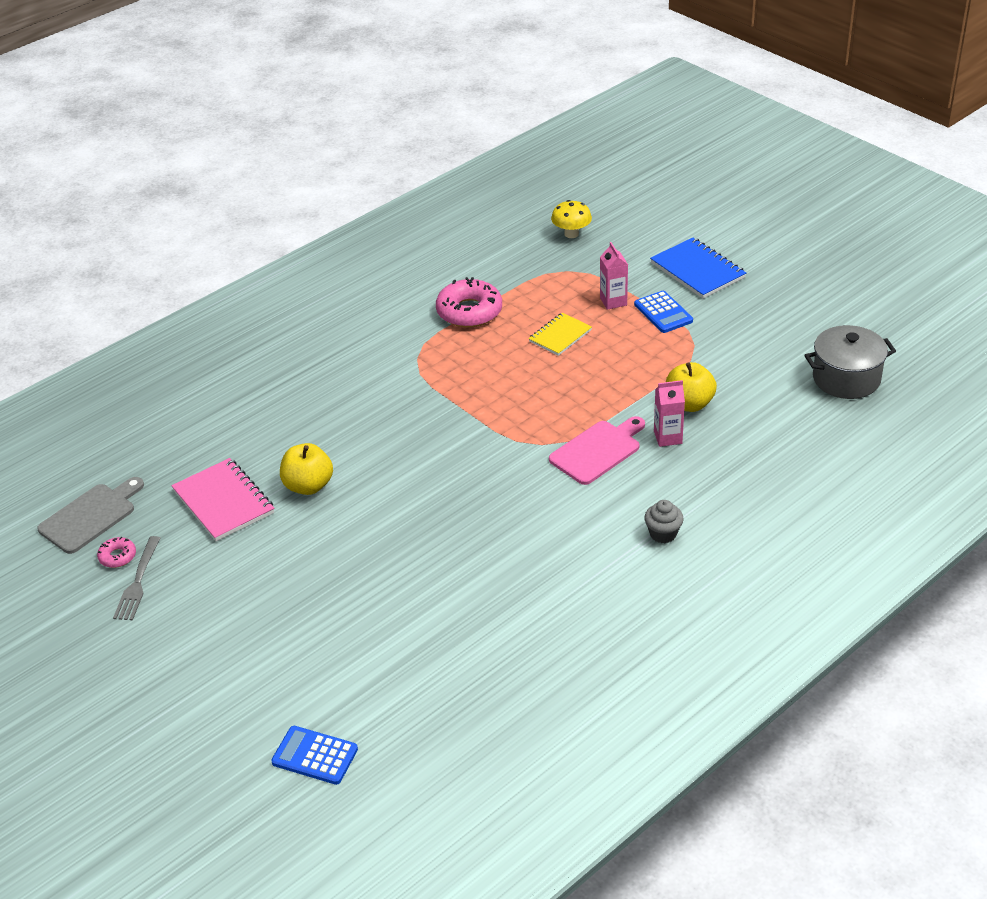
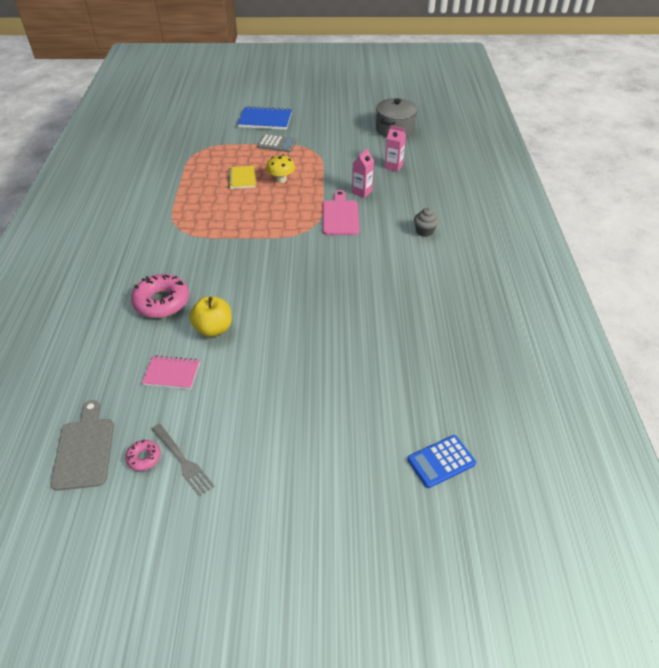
camera: 50 degrees left, 5 degrees up
(223, 502) = (172, 373): pink notebook -> pink notebook, size x0.64
(469, 311) = (175, 193): pink donut -> pink donut (162, 302)
(571, 234) = (177, 133): yellow mushroom -> yellow mushroom (281, 180)
(613, 301) = (245, 151): pink carton -> pink carton (393, 166)
(663, 313) = (277, 144): blue calculator -> grey calculator
(689, 404) = (349, 173): yellow apple -> none

